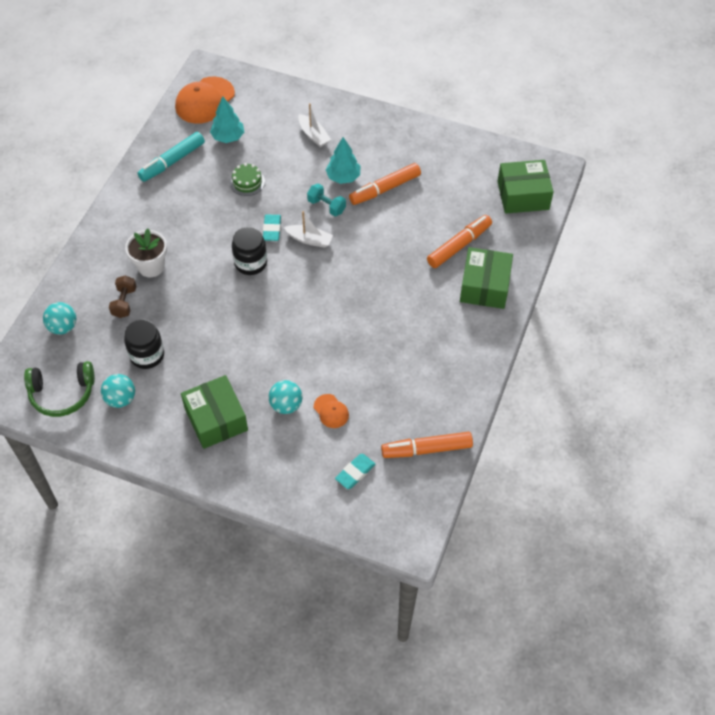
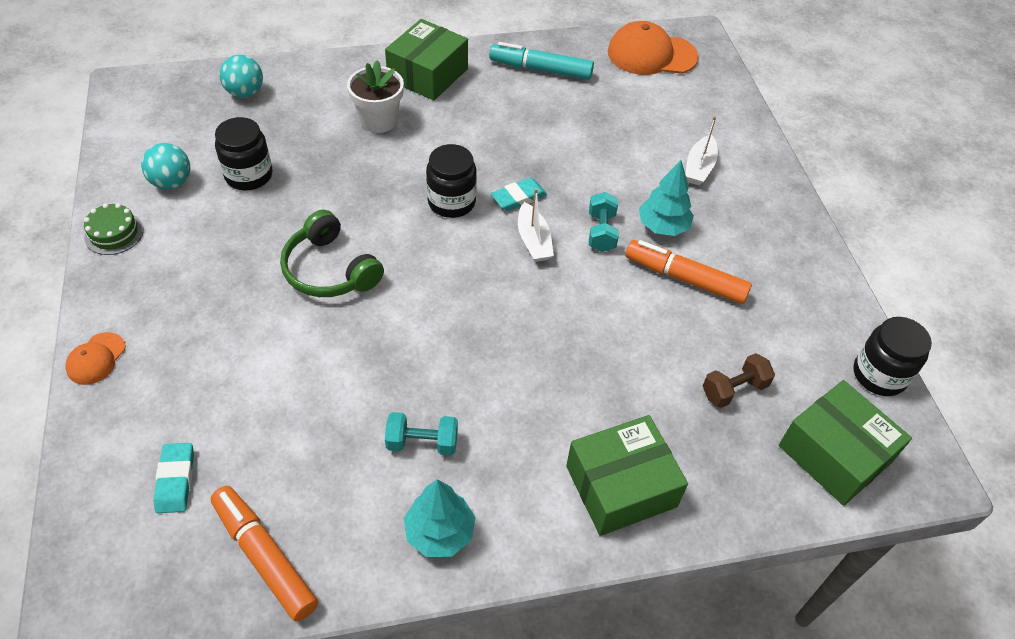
camera: 55 degrees right, 5 degrees down
(62, 393) = (153, 133): green headphones -> green headphones (330, 270)
(124, 302) = (312, 123): brown dumbbell -> brown dumbbell (734, 389)
(216, 419) = (188, 282): green box -> green box (428, 74)
(228, 137) = (619, 96): turquoise tree -> turquoise tree (439, 532)
(247, 182) = (570, 142): green cake -> green cake (114, 233)
(286, 405) = (250, 343): turquoise ball -> none
(331, 411) = (268, 398): orange cap -> orange cap (96, 359)
(355, 473) = (175, 480): turquoise eraser -> turquoise eraser turned 75 degrees clockwise
(406, 354) = (422, 442): none -> turquoise dumbbell
(459, 245) = (667, 414): orange marker -> none
(495, 150) = (879, 375): none -> black jar

